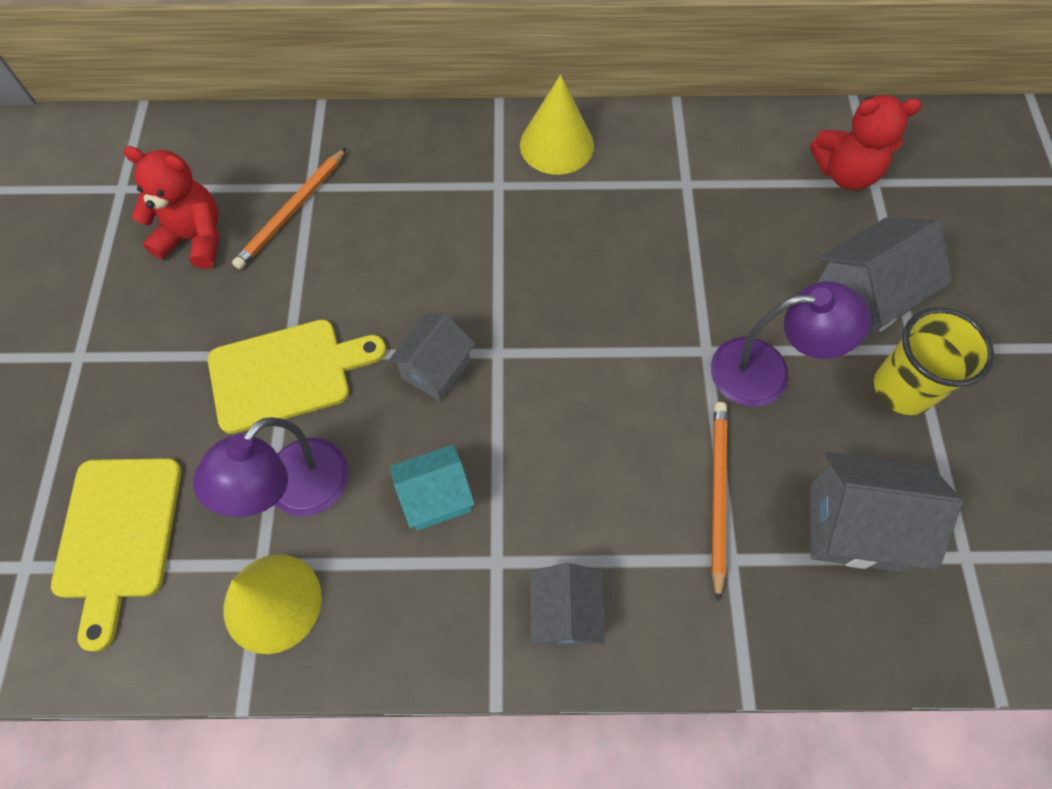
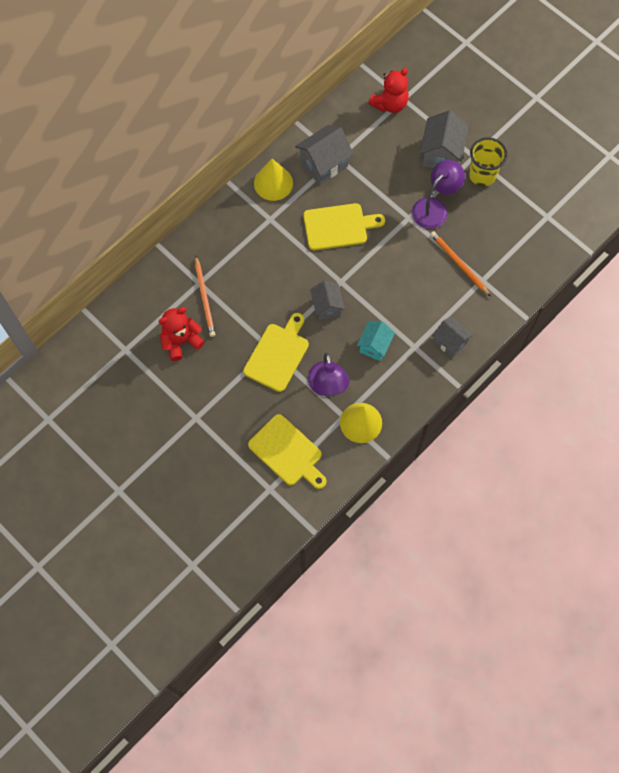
camera: 45 degrees left, 5 degrees up
(583, 274) = (338, 226): none -> yellow cutting board
(854, 527) = (508, 236): grey house -> grey house (324, 164)

